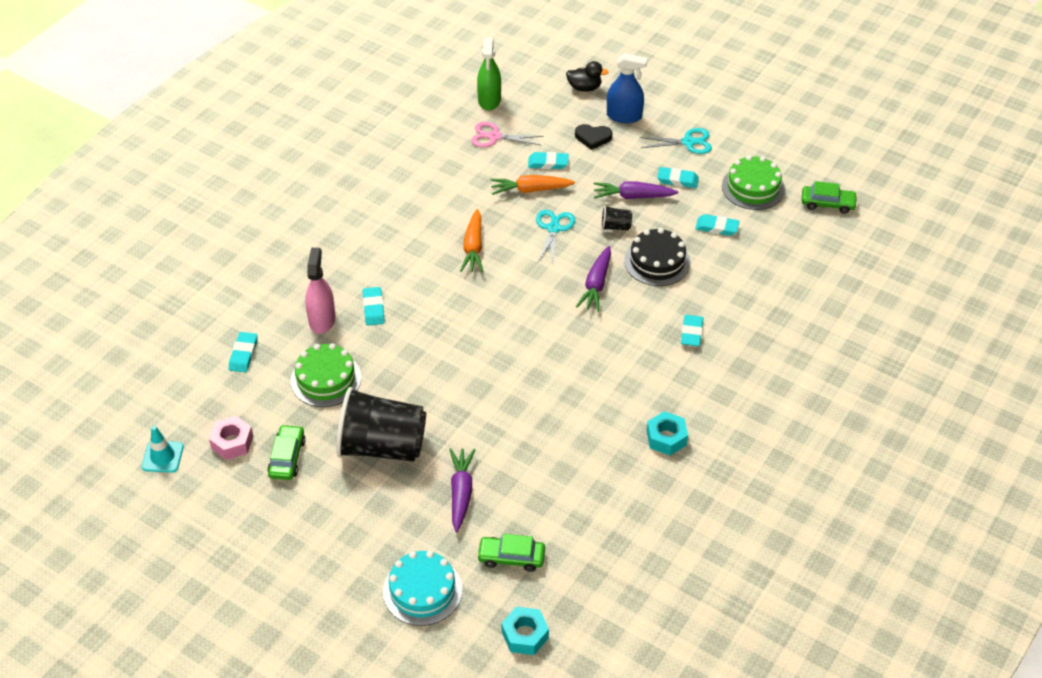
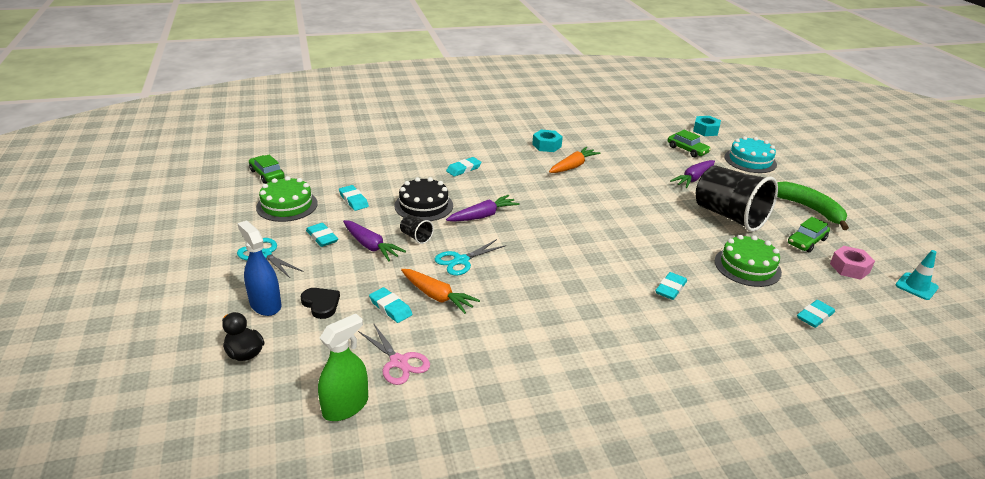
camera: 140 degrees left, 15 degrees down
(307, 524) = (808, 209): none -> green banana
(322, 320) = (724, 304): pink spray bottle -> none
(473, 248) = (541, 283): orange carrot -> orange carrot (573, 166)

